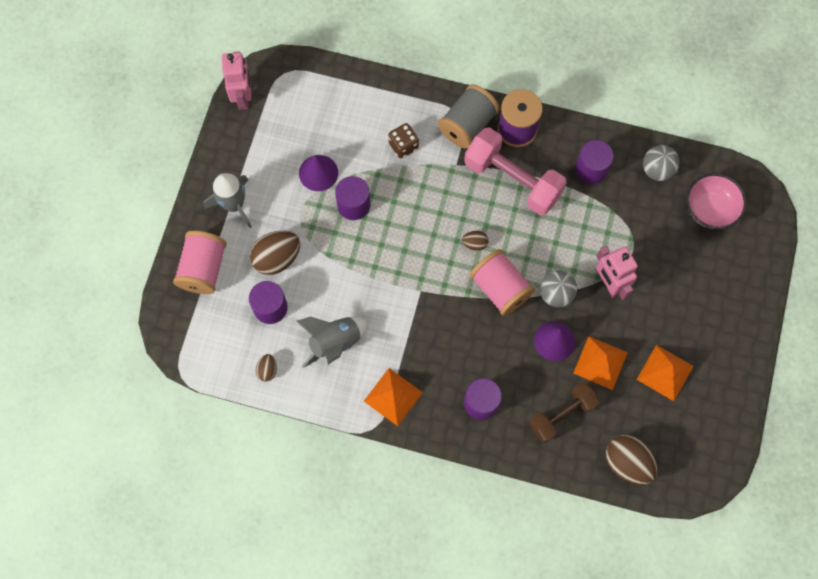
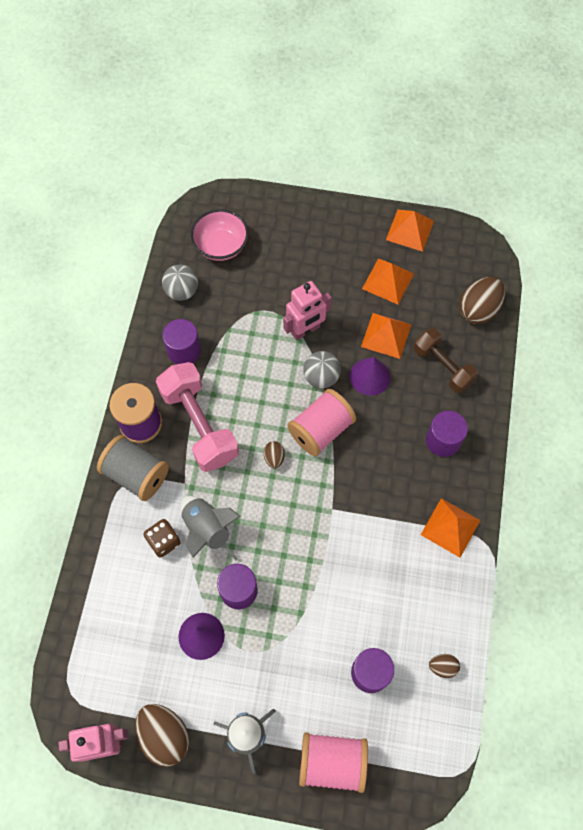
camera: 95 degrees left, 5 degrees down
(277, 258) = (310, 672): brown egg -> brown egg (165, 735)
(335, 342) = (401, 594): grey rocket -> grey rocket (207, 530)
(512, 180) = (199, 425): pink dumbbell -> pink dumbbell turned 60 degrees counterclockwise
(729, 404) = (410, 230): none -> orange pyramid

